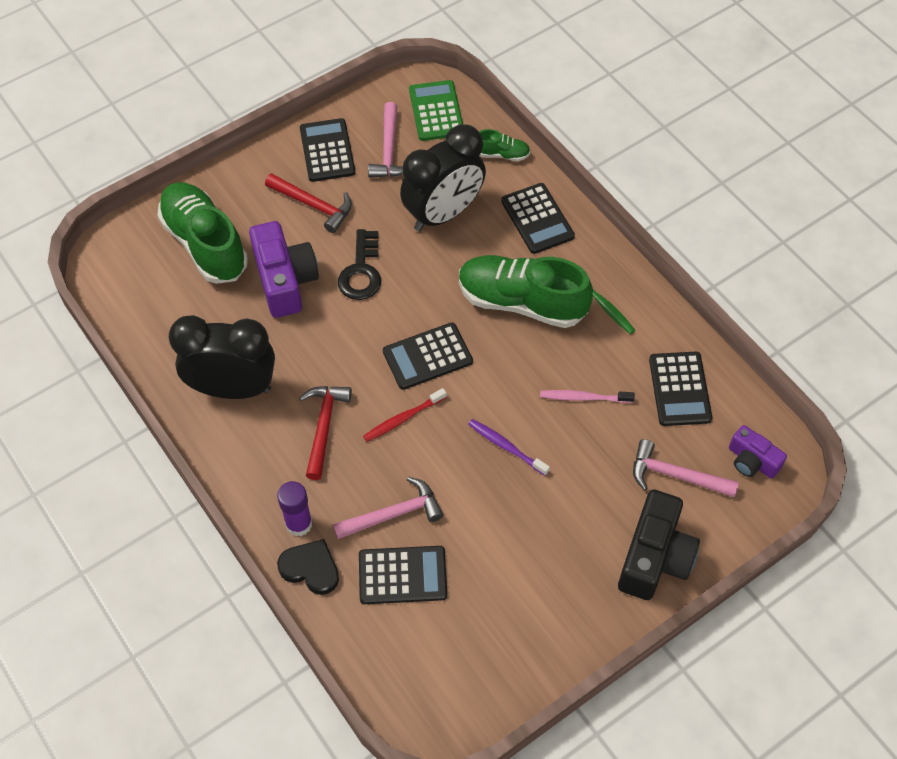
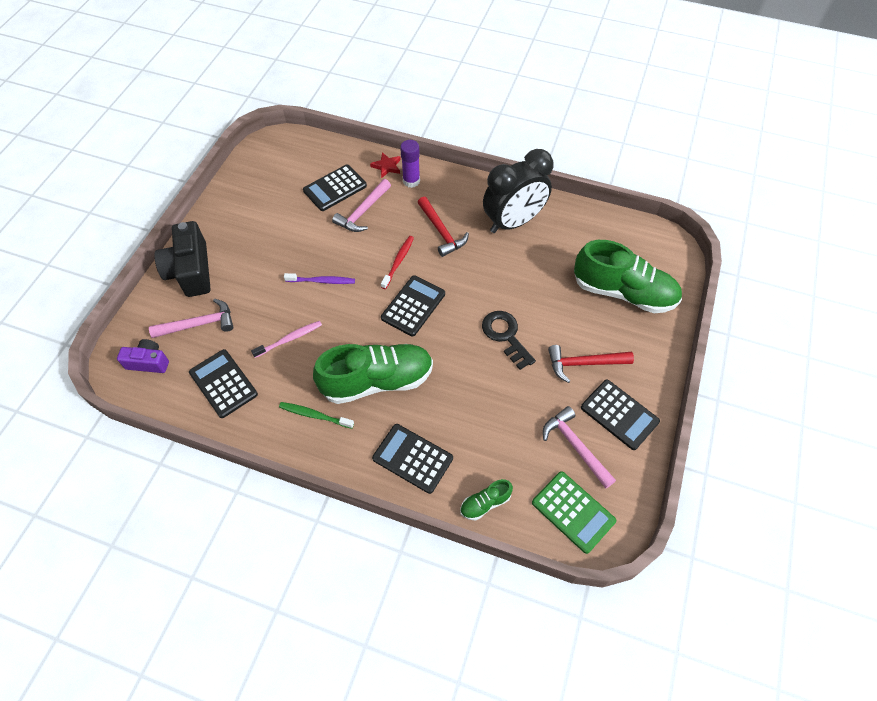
camera: 145 degrees right, 0 degrees up
(285, 280) = (548, 300): purple camera -> none
(310, 568) = (387, 166): black heart -> red star
(443, 213) = (487, 416): black clock -> none

